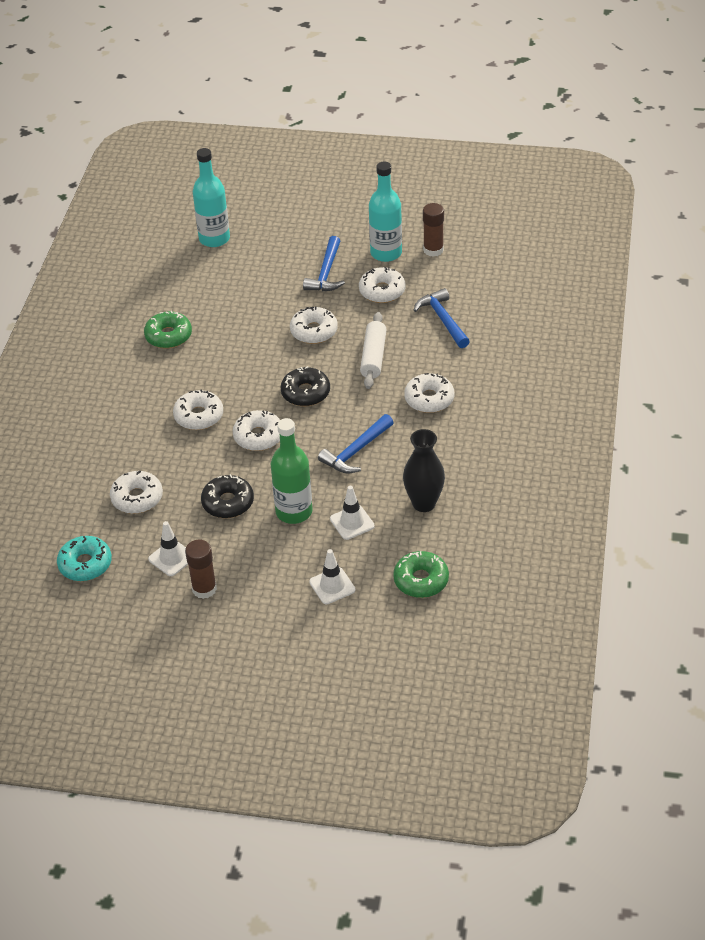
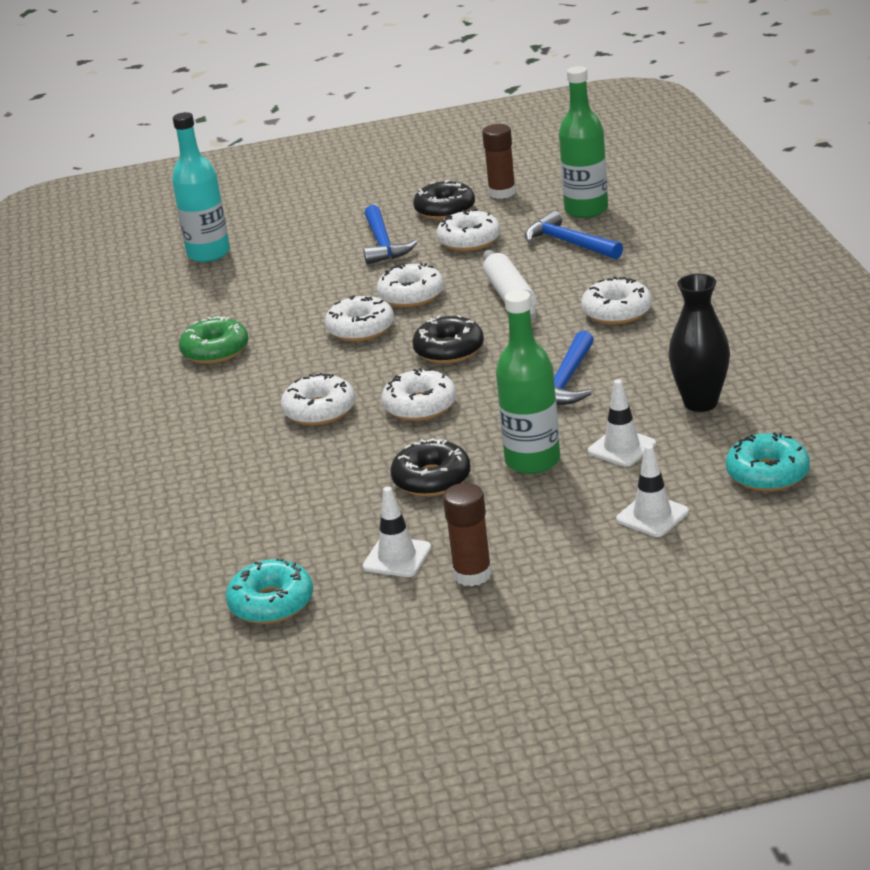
camera: 20 degrees left, 15 degrees down
(137, 498) = (295, 513): white donut -> white donut (361, 329)
(386, 253) = (445, 210): turquoise bottle -> black donut
(421, 580) = (767, 474): green donut -> turquoise donut
(476, 290) = (586, 210): none -> green bottle

